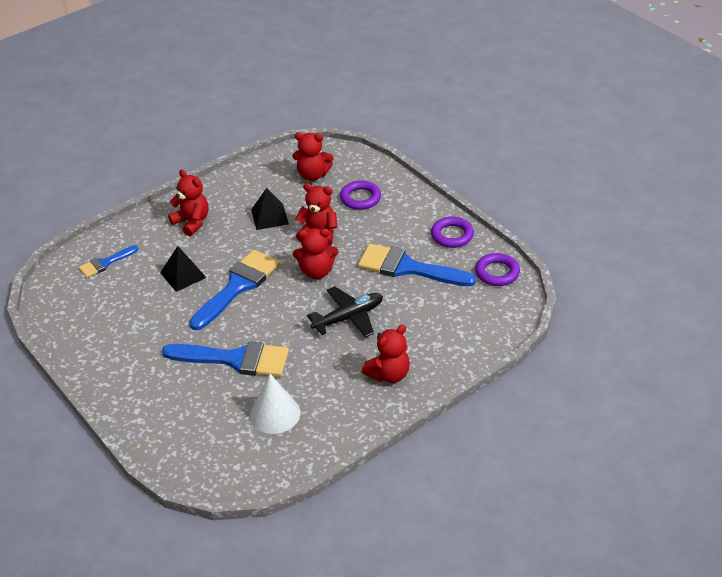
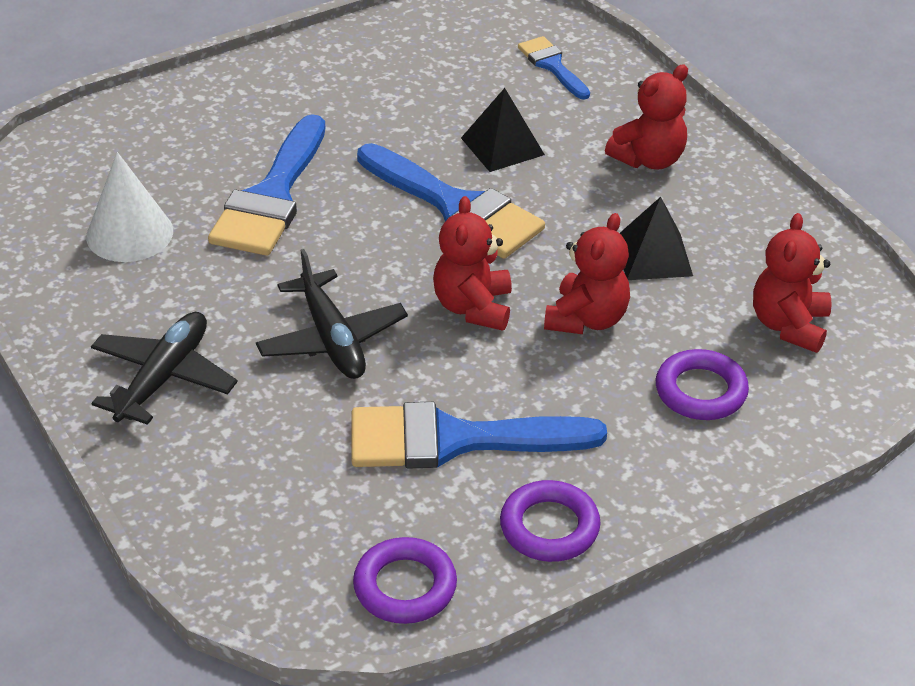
camera: 95 degrees right, 0 degrees up
(389, 374) = (163, 377): red teddy bear -> black plane
(408, 268) = (455, 440): blue brush -> blue brush turned 120 degrees counterclockwise

